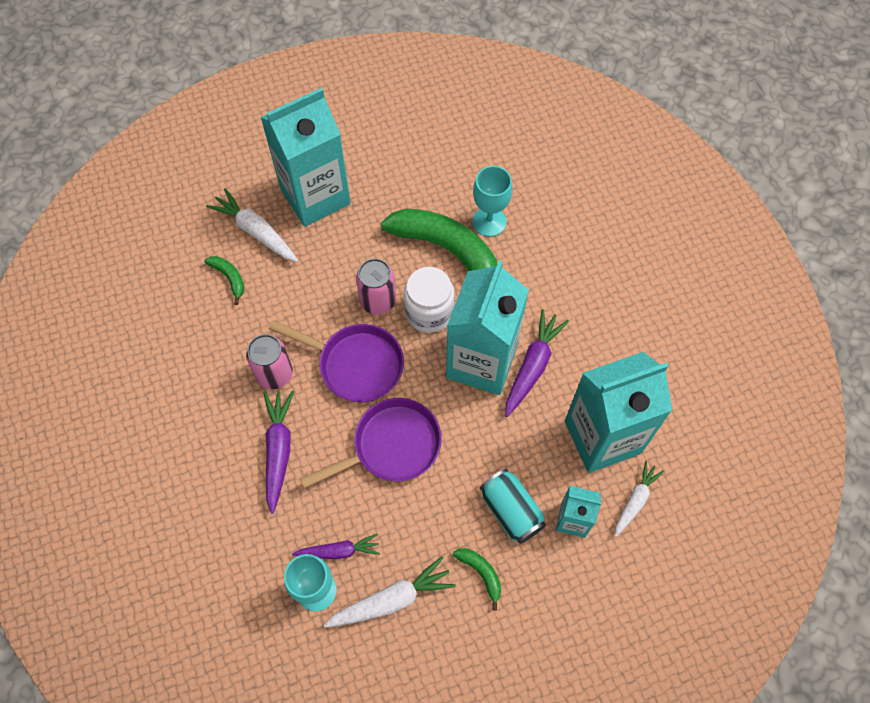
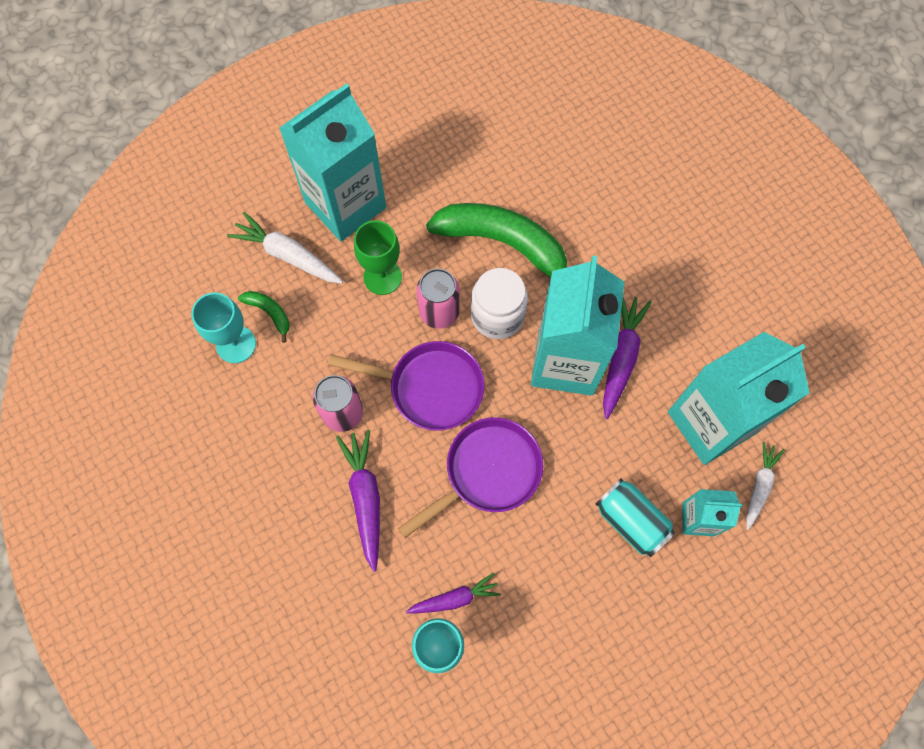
camera: 10 degrees left, 5 degrees up
(334, 263) = (382, 277): none -> green goblet
(392, 599) = (523, 641): white carrot -> none
(481, 573) = (612, 595): green banana -> none
(489, 221) = (542, 204): turquoise goblet -> turquoise goblet (236, 344)

